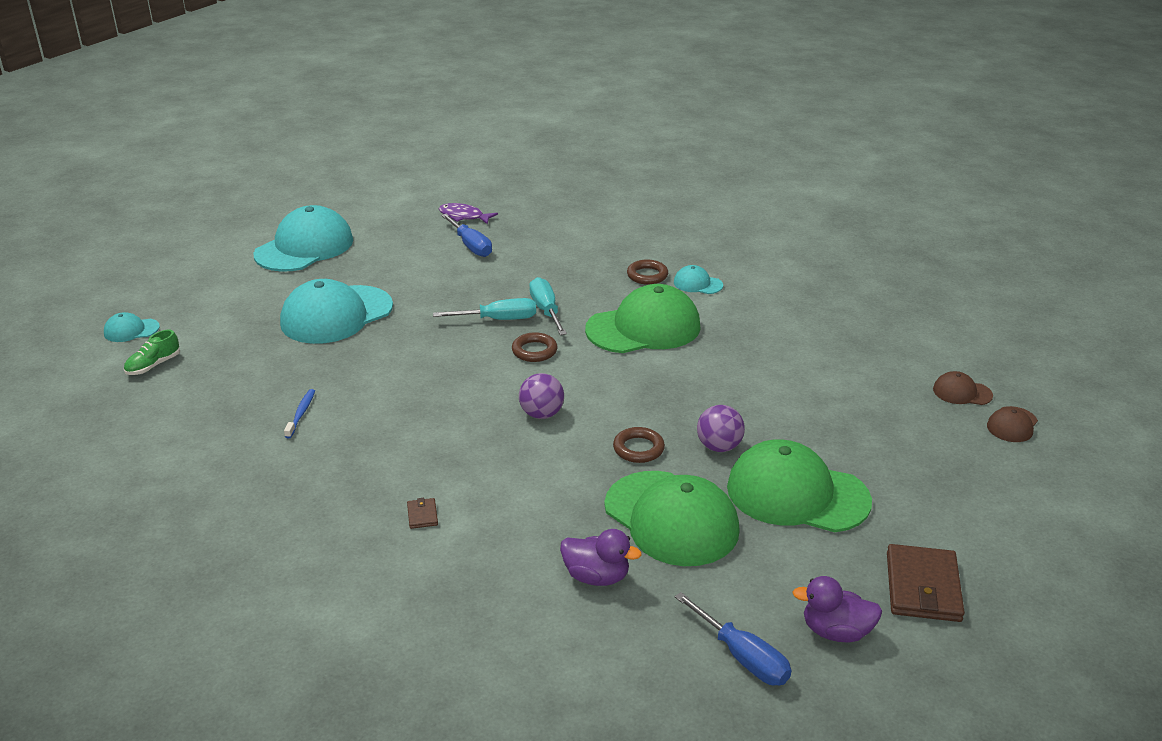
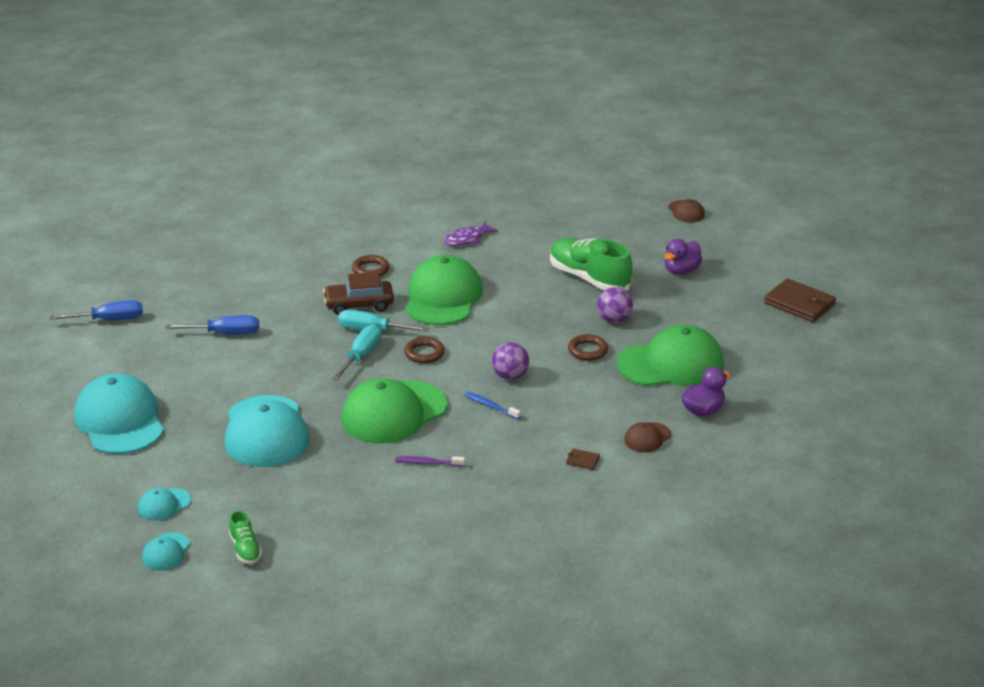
camera: 60 degrees left, 0 degrees up
(301, 413) = (402, 485): blue toothbrush -> blue toothbrush (490, 406)
(348, 416) = (428, 463): none -> purple toothbrush
(464, 216) = (166, 321): purple fish -> purple fish (467, 239)
(582, 290) = (359, 305): none -> brown car
(697, 284) = (407, 253): turquoise cap -> turquoise cap (164, 505)
(742, 656) = (809, 384): blue screwdriver -> blue screwdriver (109, 320)
(781, 403) = (589, 279): none -> green shoe
(797, 494) = (686, 310): green cap -> green cap (393, 413)
(836, 632) = (813, 346): purple duck -> purple duck (681, 271)
(962, 392) = (639, 213): brown cap -> brown cap (647, 438)

